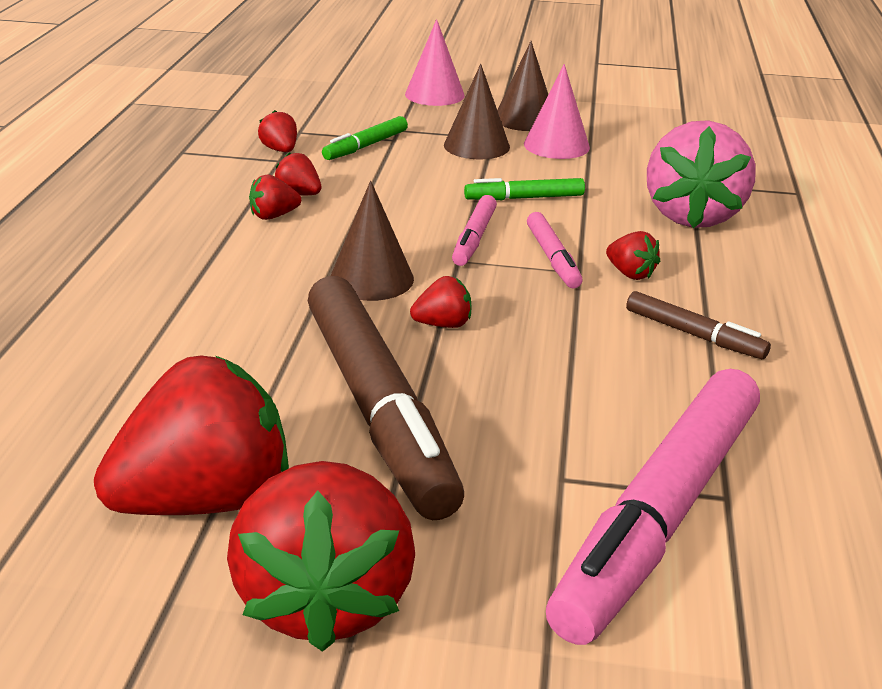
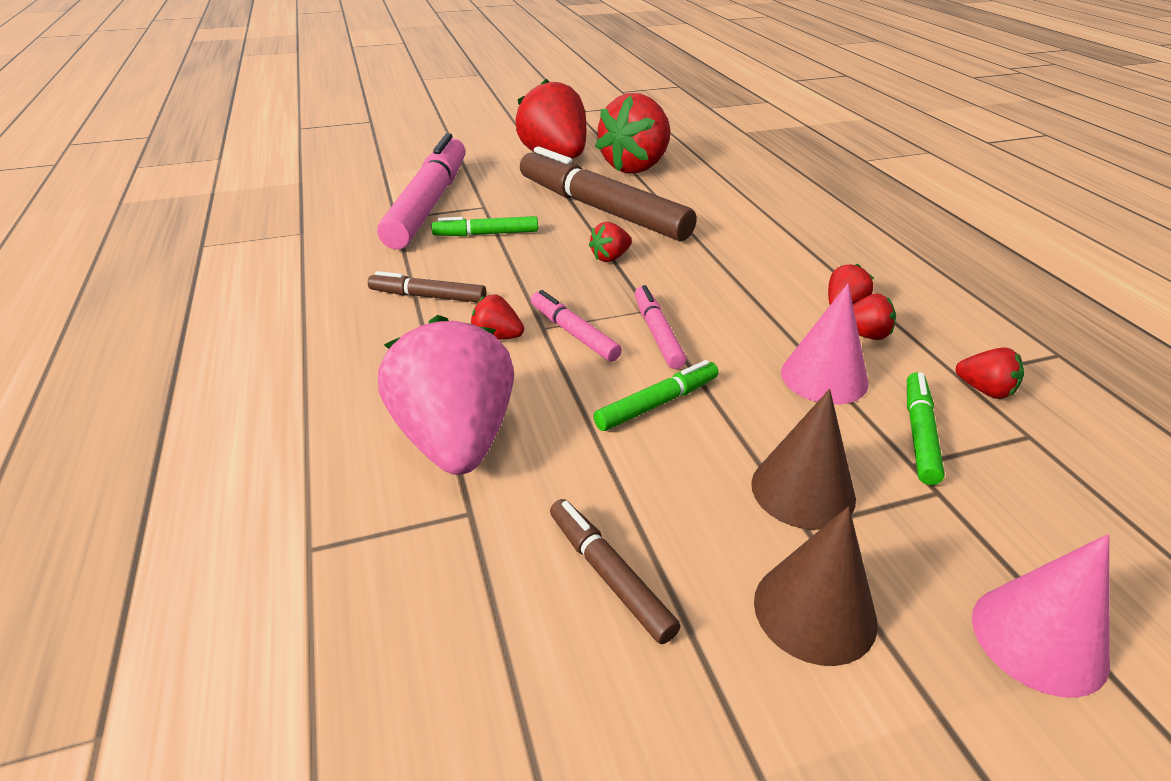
camera: 155 degrees right, 5 degrees up
(371, 279) = (694, 274): brown cone -> none
(556, 145) = (703, 539): pink cone -> pink cone (824, 377)
(585, 411) = (486, 234): none -> green marker
(620, 147) = (609, 575): none -> brown marker

